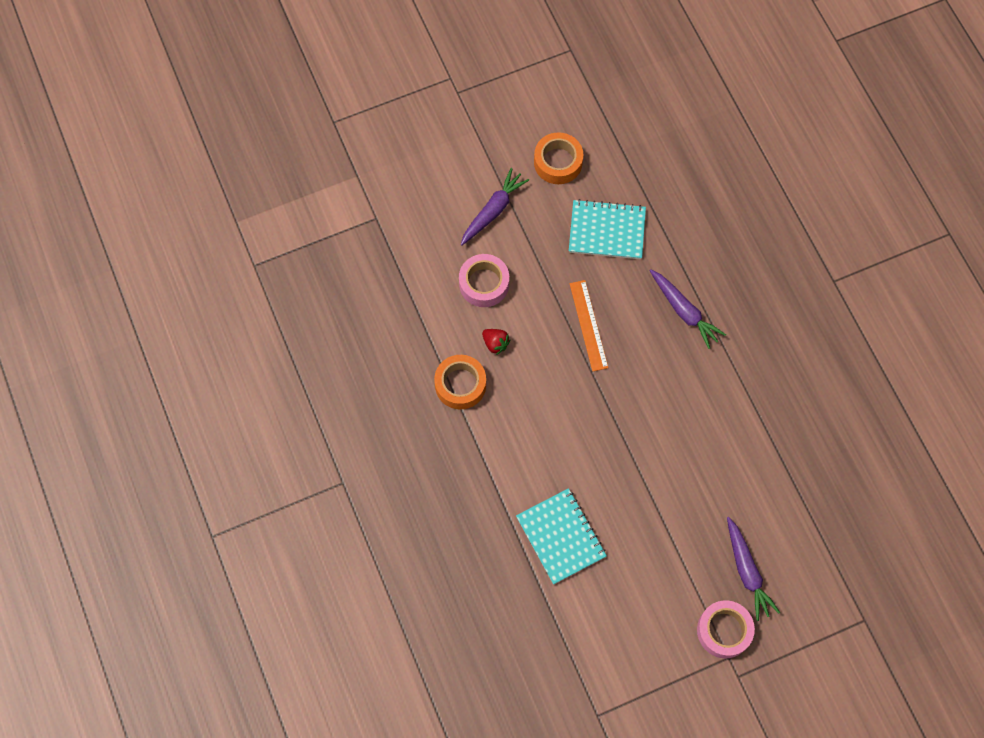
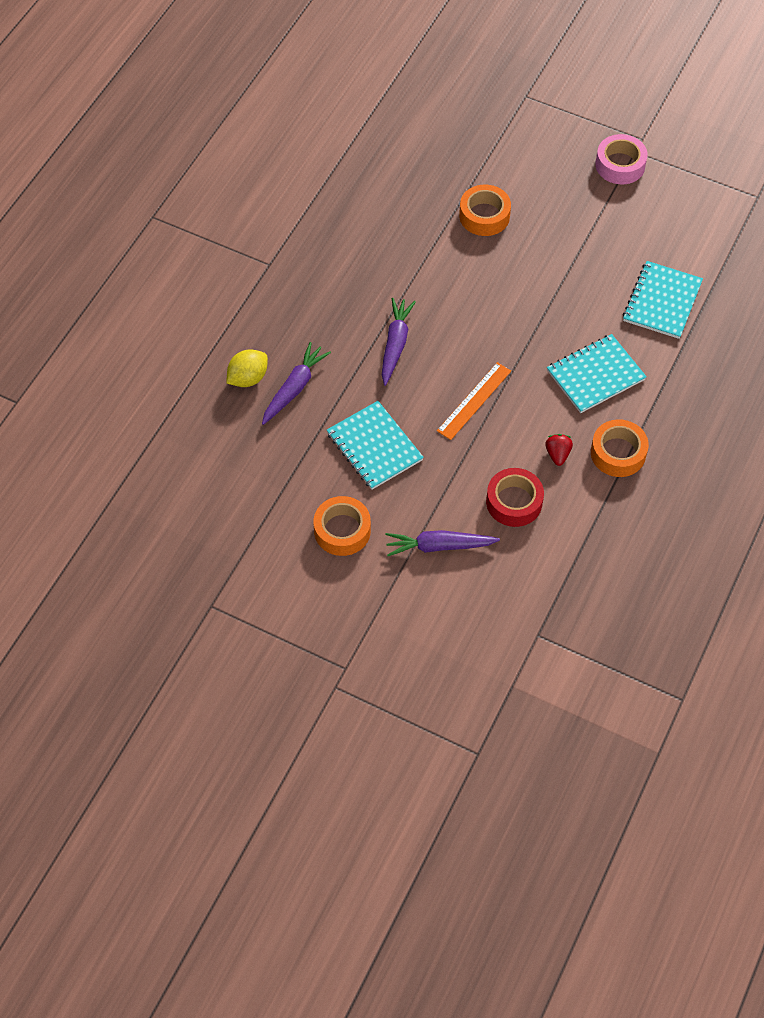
camera: 130 degrees left, 10 degrees down
(484, 284) = (514, 502): pink tape -> red tape
(537, 427) = (595, 375): none -> turquoise notebook
(736, 193) = (248, 378): none -> yellow lemon
(747, 571) = (563, 178): purple carrot -> purple carrot (294, 388)
(756, 474) = (484, 216): none -> orange tape

